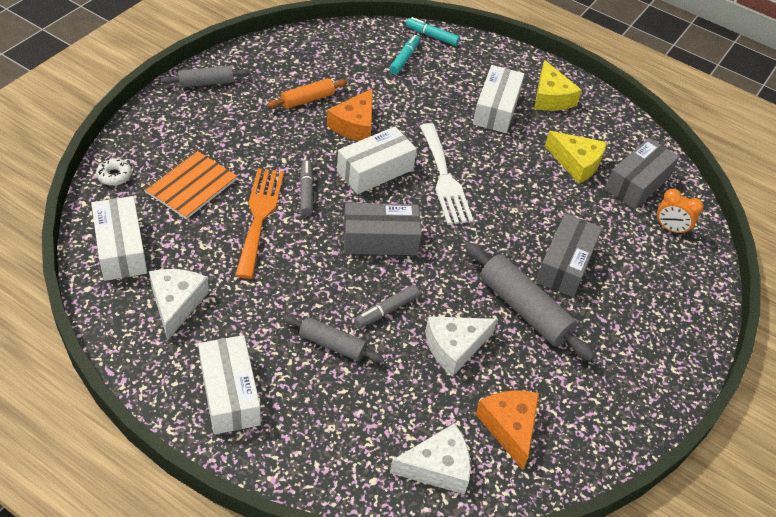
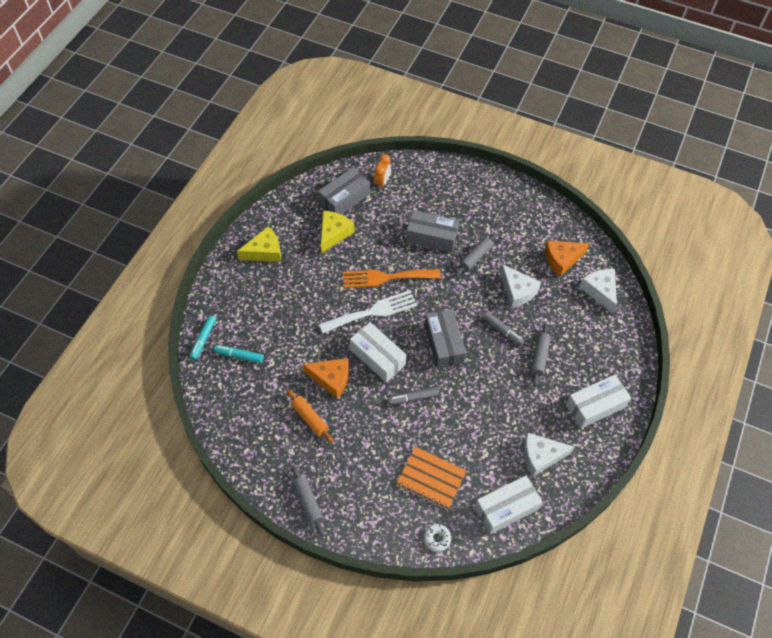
camera: 95 degrees left, 10 degrees up
(259, 216) = (446, 424): orange fork -> orange fork (386, 277)
(496, 109) = (287, 286): white box -> none
(524, 309) = (475, 257): grey rolling pin -> grey rolling pin, size x0.60
(637, 183) = (344, 198): grey box -> grey box turned 75 degrees counterclockwise

